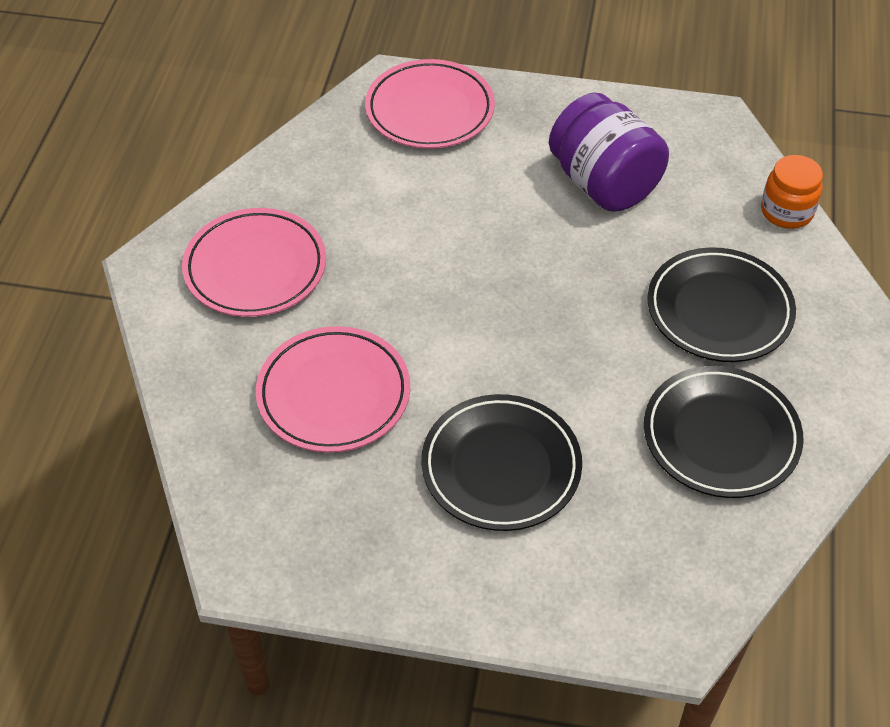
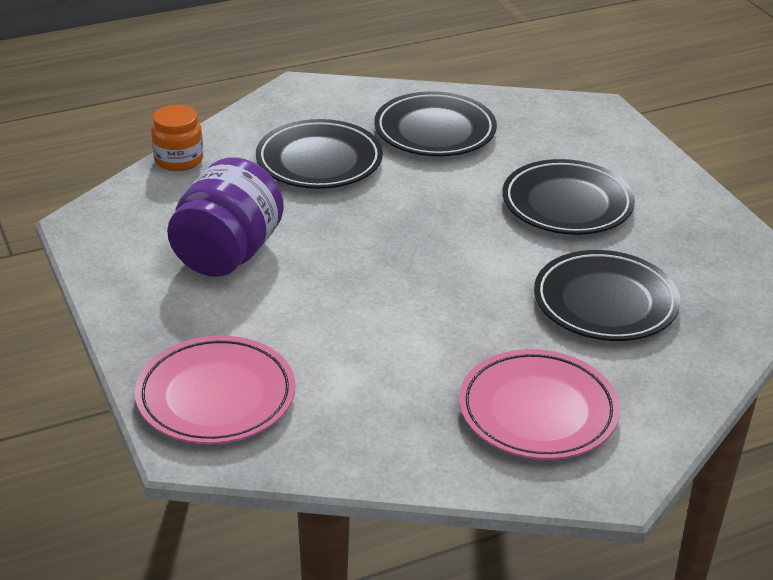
camera: 125 degrees left, 15 degrees down
(334, 394) = (605, 302): pink plate -> black plate

